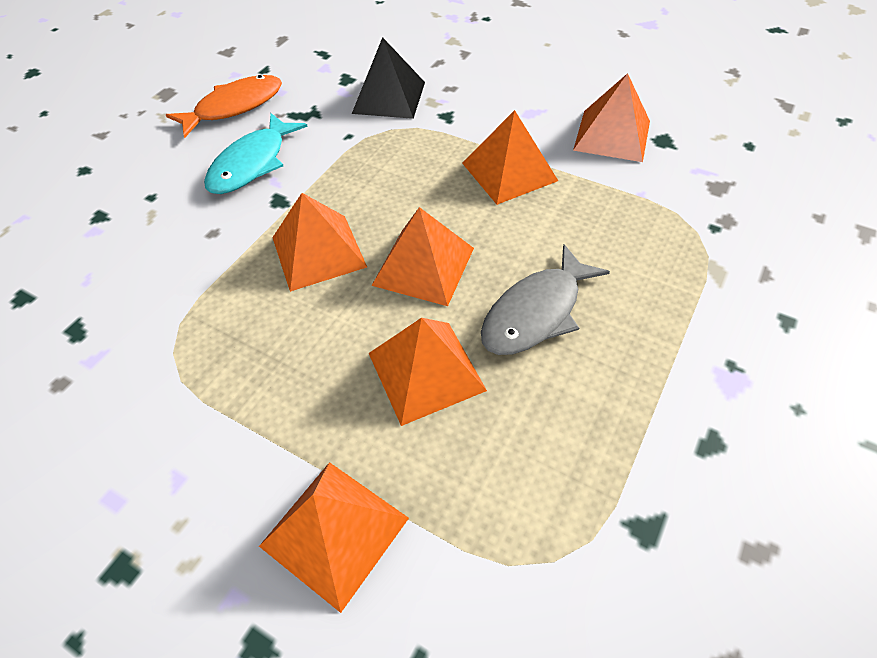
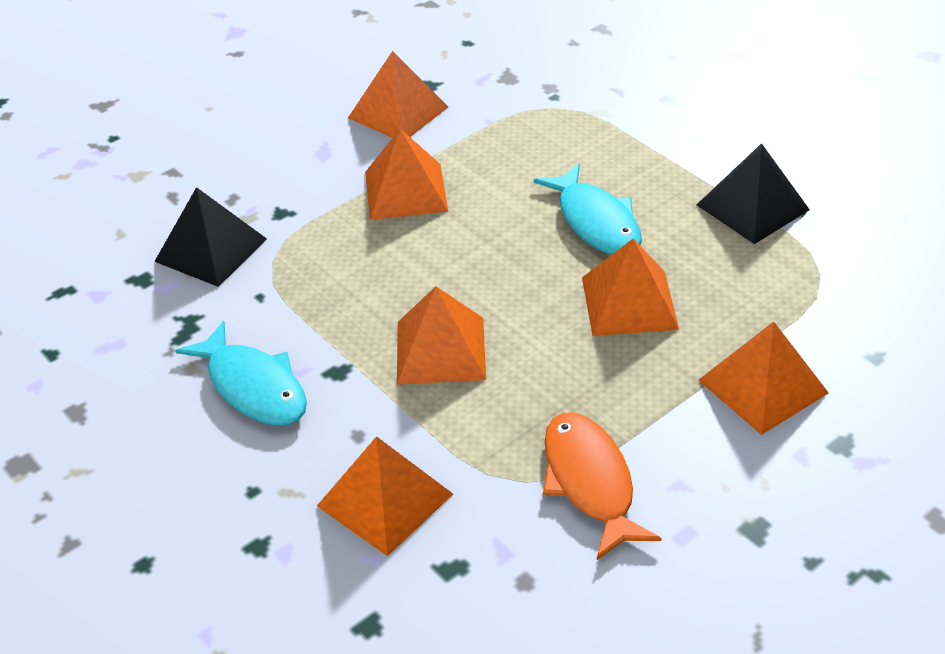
camera: 70 degrees left, 10 degrees down
(234, 107) = (117, 392): orange fish -> orange fish (590, 482)
(423, 266) = (503, 278): orange pyramid -> orange pyramid (385, 500)
(536, 312) = (596, 222): grey fish -> turquoise fish
(641, 454) = (752, 207): none -> black pyramid

